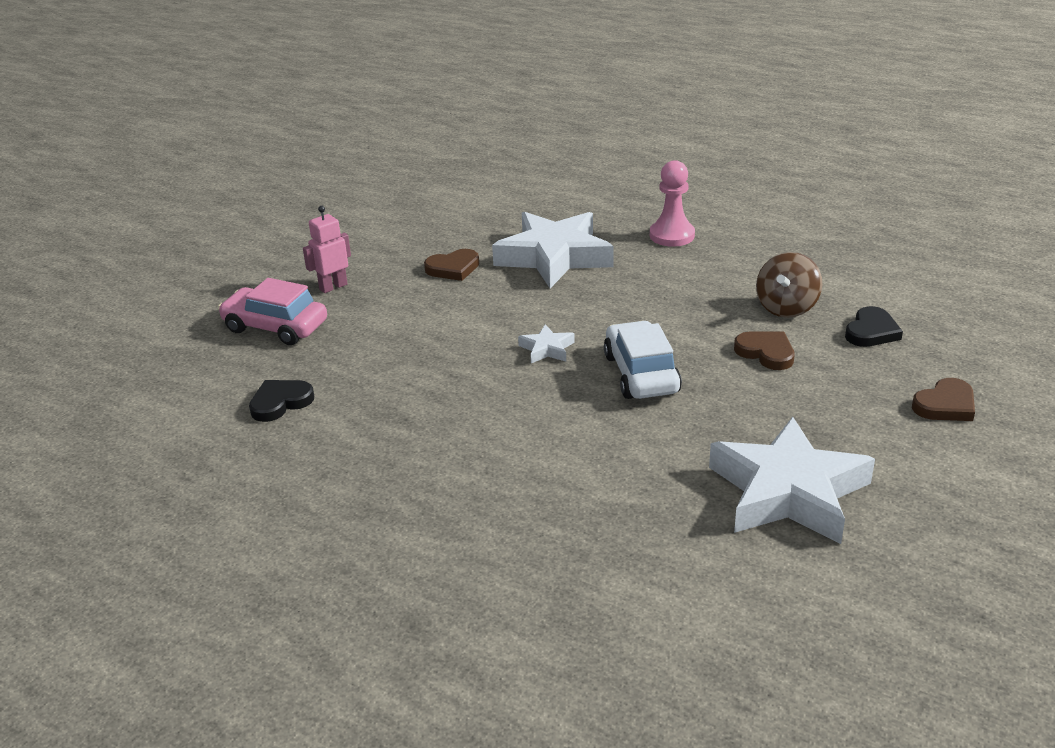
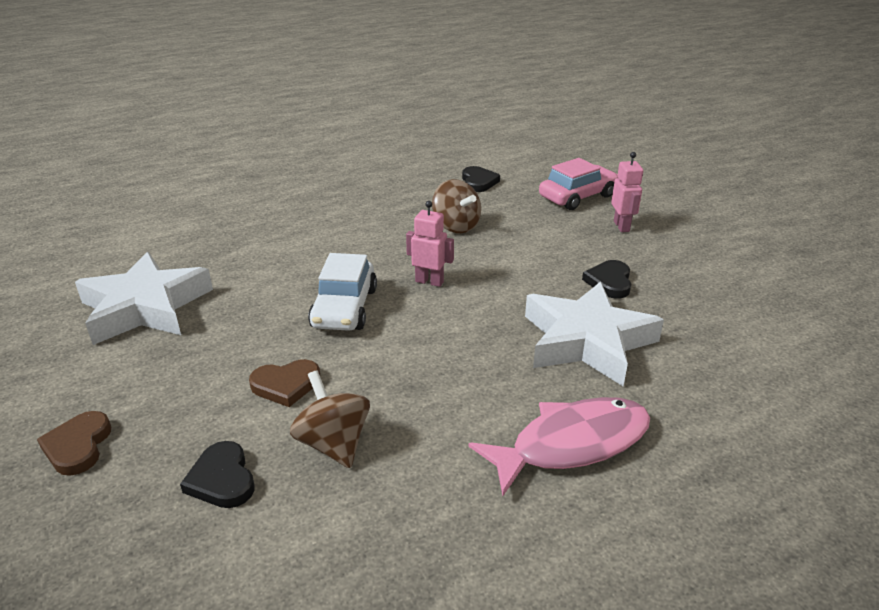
camera: 120 degrees right, 0 degrees up
(418, 375) = (456, 226): none -> brown spinning top
(453, 268) = (609, 282): brown heart -> black heart
(547, 349) = (429, 281): white star -> pink robot
(641, 374) = (344, 308): white car -> white car turned 75 degrees clockwise
(672, 235) = (571, 444): pink pawn -> pink fish

